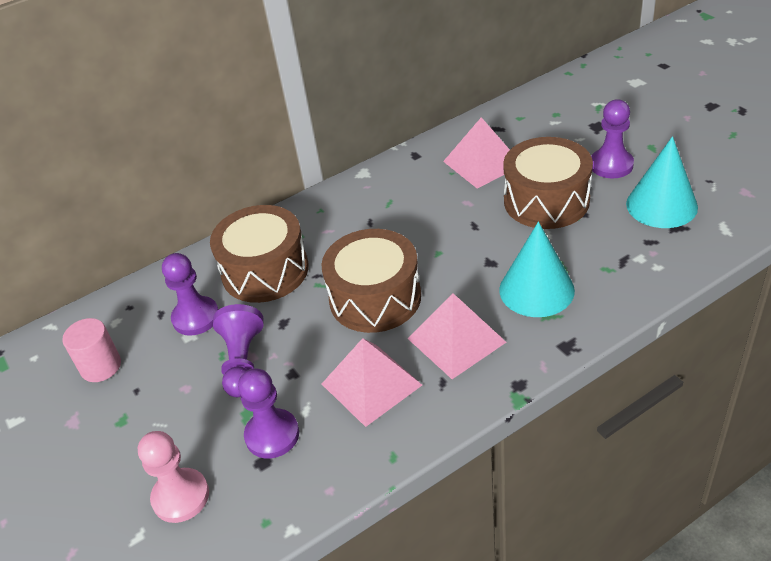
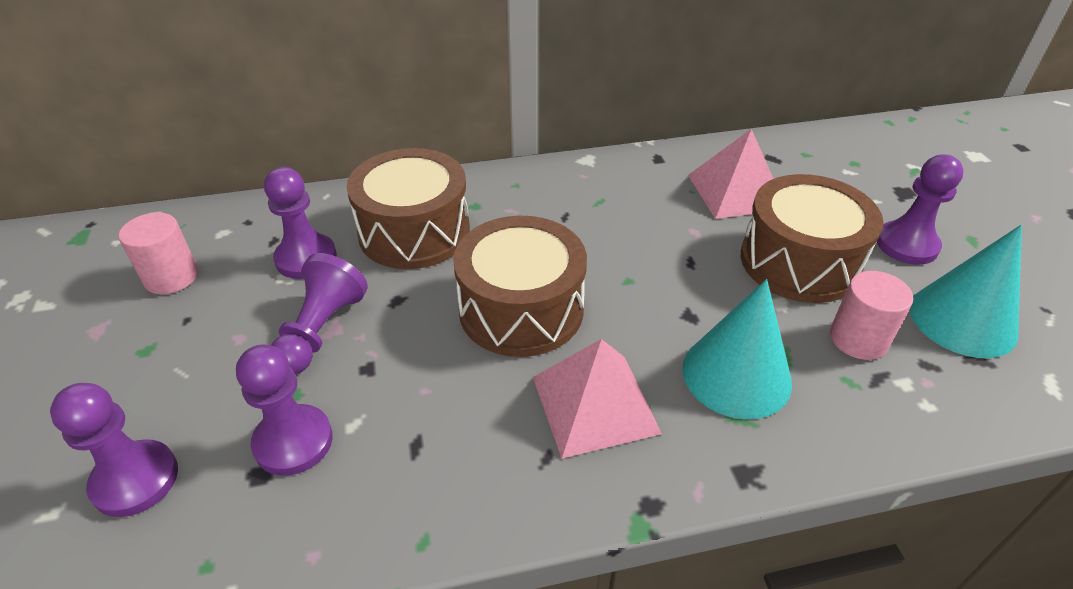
camera: 15 degrees right, 0 degrees up
(181, 497) = (135, 480): pink pawn -> purple pawn
(371, 384) = (453, 422): pink pyramid -> none
(602, 240) = (858, 339): none -> pink cylinder

